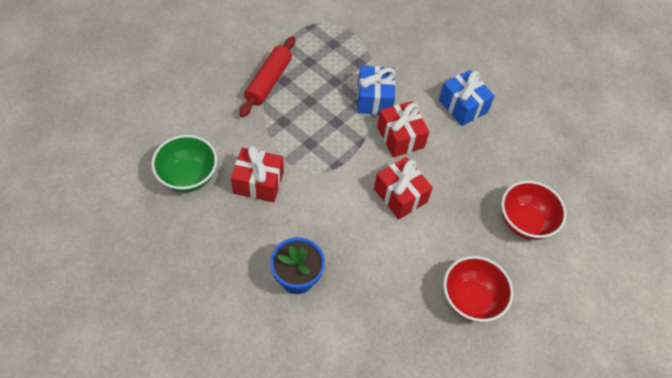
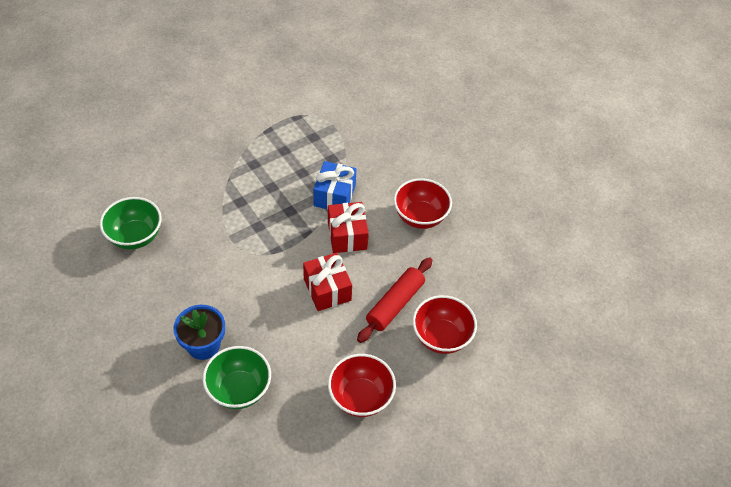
camera: 15 degrees right, 5 degrees down
(258, 183) = (197, 253): red gift -> none
(268, 81) = (238, 162): red rolling pin -> red rolling pin (395, 304)
(349, 317) = (239, 389): none -> green bowl
(462, 106) = (420, 217): blue gift -> red bowl

